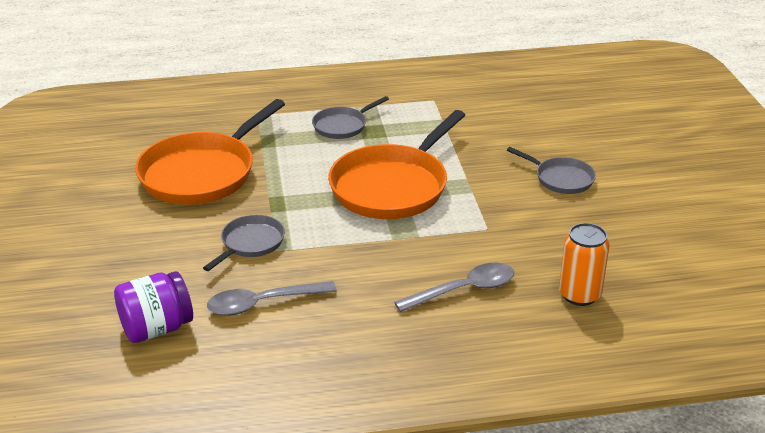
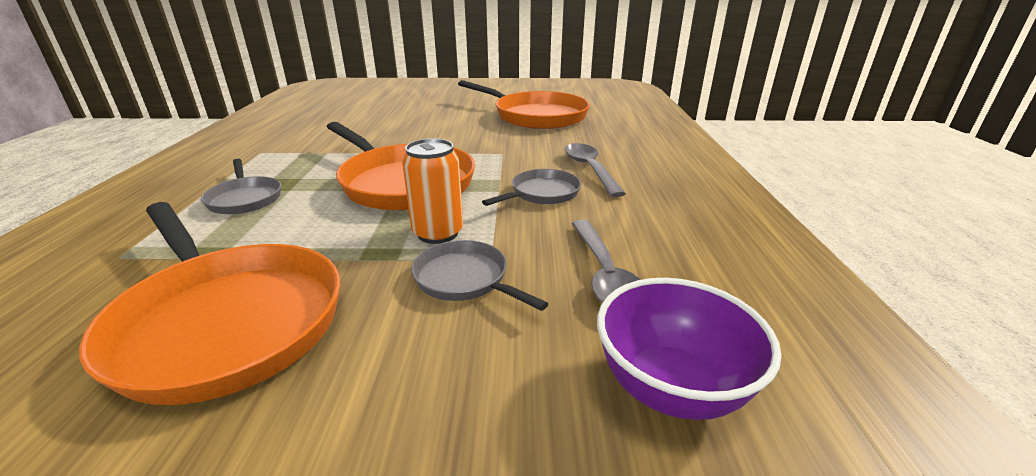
camera: 80 degrees left, 5 degrees down
(156, 328) = (671, 387): purple jar -> purple bowl
(561, 179) = (447, 125): grey pan -> grey pan (542, 193)
(579, 295) = (599, 136): orange can -> orange can (438, 233)
(635, 238) = (536, 116): none -> orange pan

